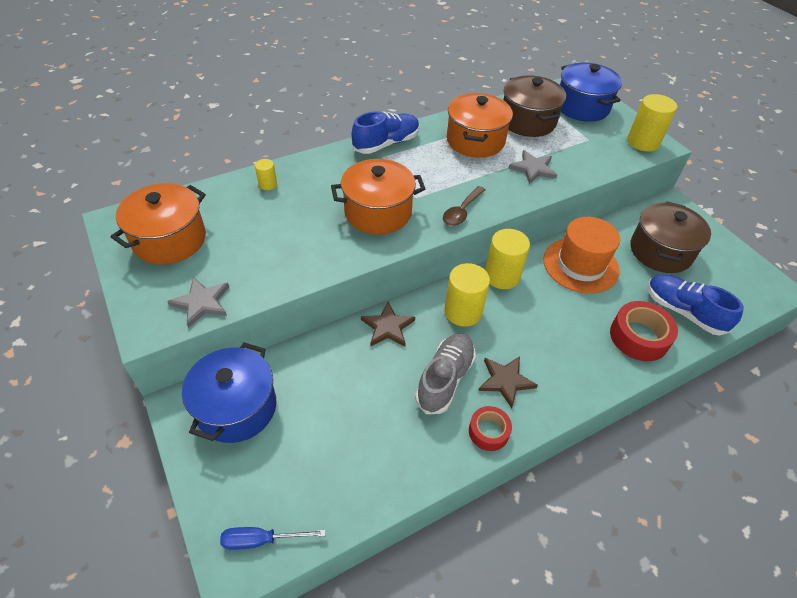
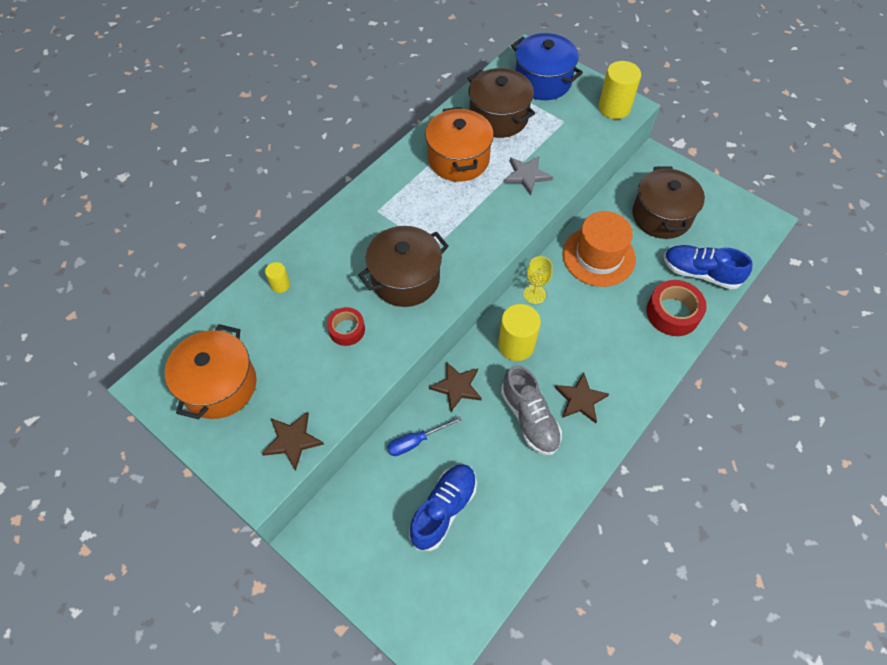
camera: 20 degrees left, 10 degrees up
(201, 303) = (292, 440): grey star -> brown star
(237, 407) = (362, 519): blue pot -> none
(261, 540) = (447, 623): blue screwdriver -> blue screwdriver (416, 441)
(378, 212) = (405, 279): orange pot -> brown pot
(386, 144) = (373, 193): blue shoe -> blue shoe (443, 509)
(445, 379) = (529, 418): grey shoe -> grey shoe turned 150 degrees clockwise
(461, 212) = (482, 250): brown spoon -> none
(488, 431) = (586, 452): red tape -> red tape (347, 330)
(502, 276) = (534, 294): yellow cylinder -> yellow goblet

